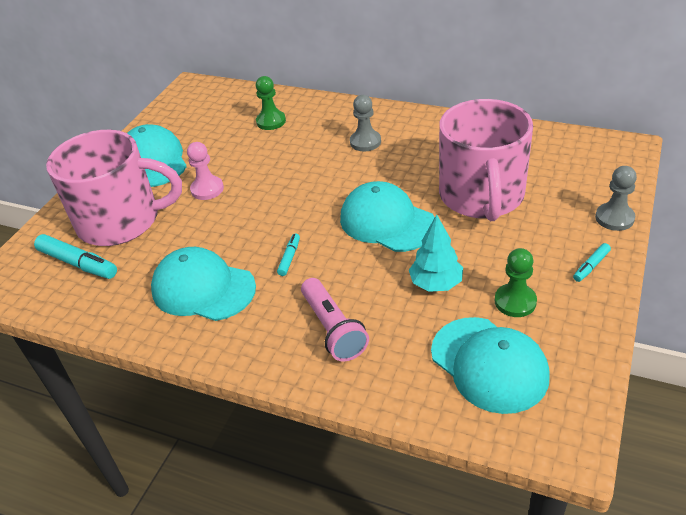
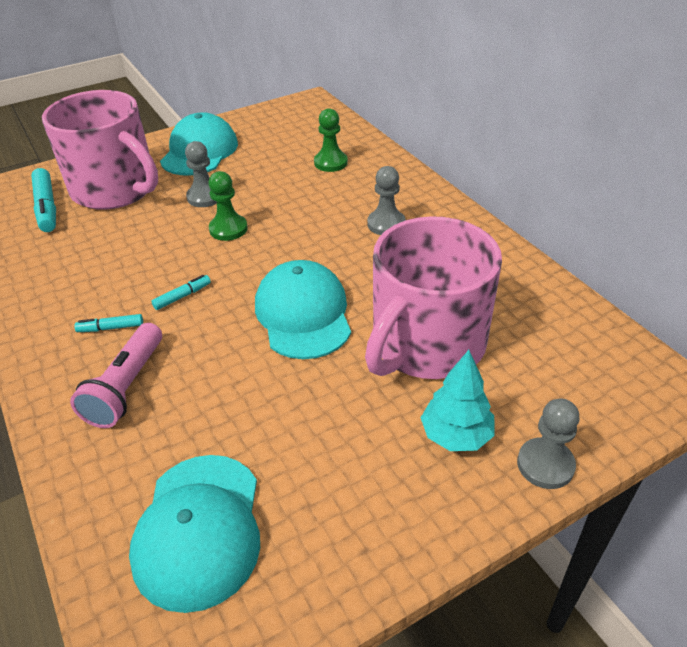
camera: 35 degrees right, 0 degrees up
(203, 288) = (90, 281): turquoise cap -> none
(207, 189) = (205, 197): pink pawn -> grey pawn
(436, 283) = (264, 406): turquoise tree -> turquoise tree (456, 435)
(515, 301) = (311, 482): green pawn -> green pawn (228, 229)
(591, 266) = (442, 502): turquoise marker -> turquoise marker (111, 328)

